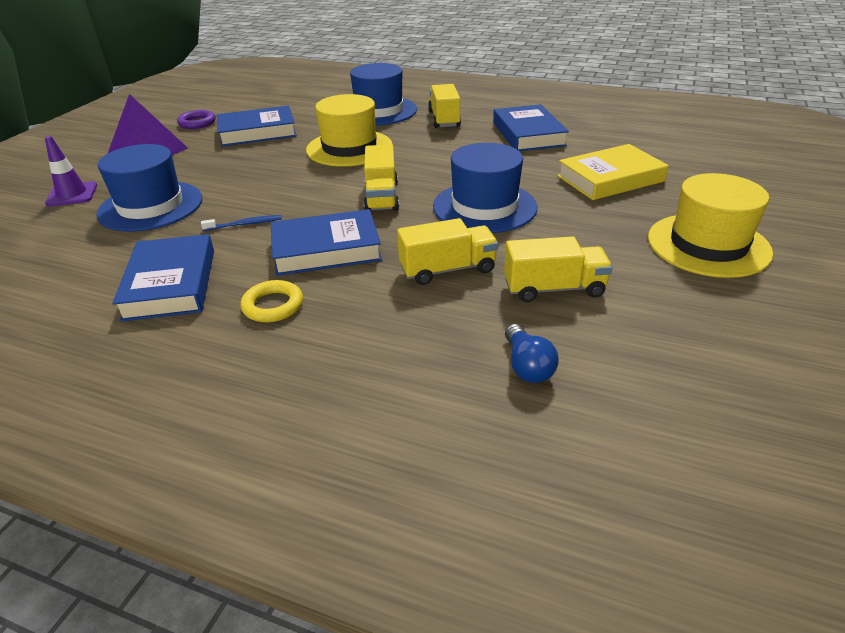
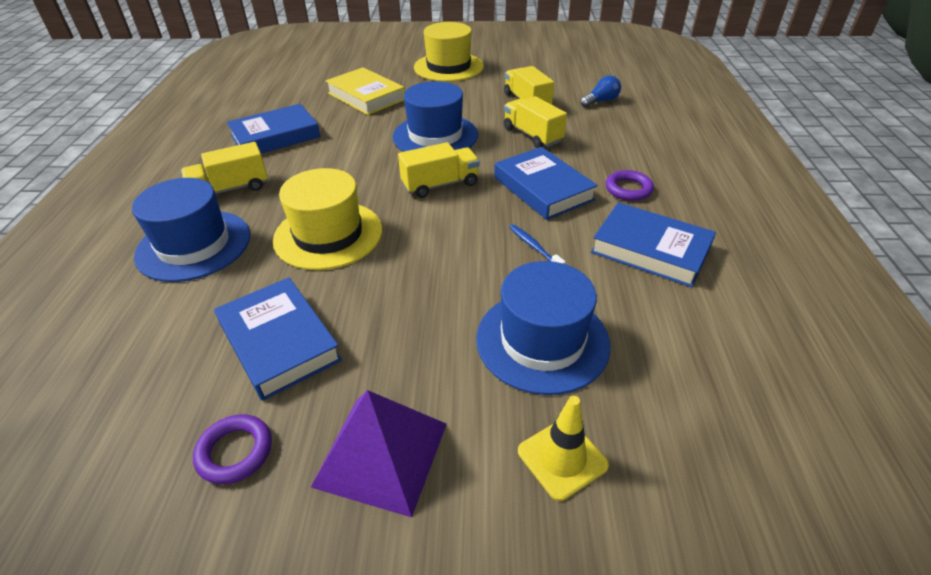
camera: 110 degrees left, 5 degrees up
(72, 194) = (562, 458): purple traffic cone -> yellow traffic cone
(171, 284) = (650, 249): blue book -> blue book turned 60 degrees clockwise
(273, 305) = (628, 189): yellow ring -> purple ring

